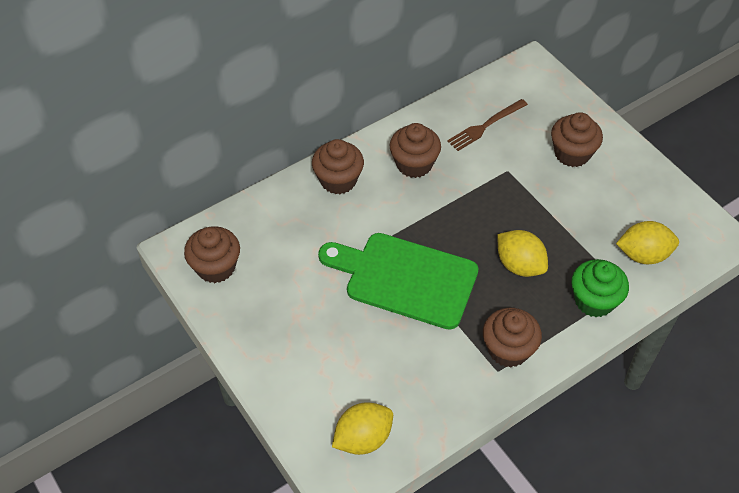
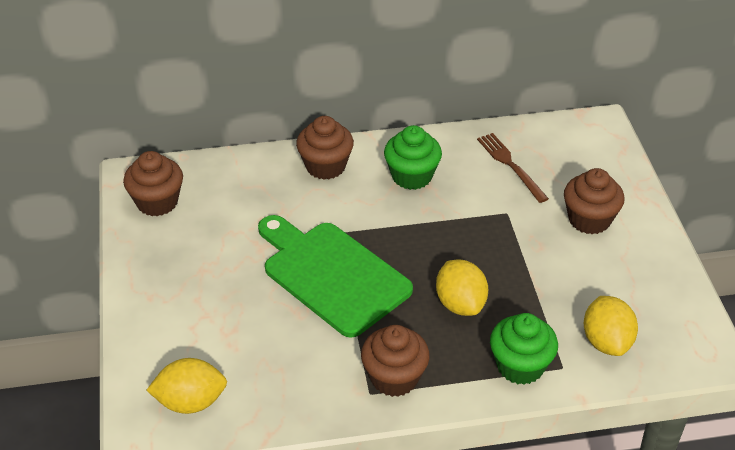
camera: 25 degrees right, 10 degrees down
(414, 164) = (412, 176): brown cupcake -> green cupcake
(485, 126) = (510, 165): brown fork -> brown fork turned 75 degrees clockwise
(643, 255) = (606, 342): yellow lemon -> yellow lemon turned 60 degrees clockwise

